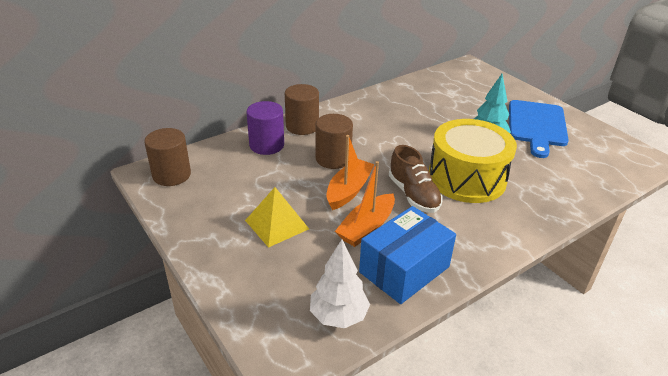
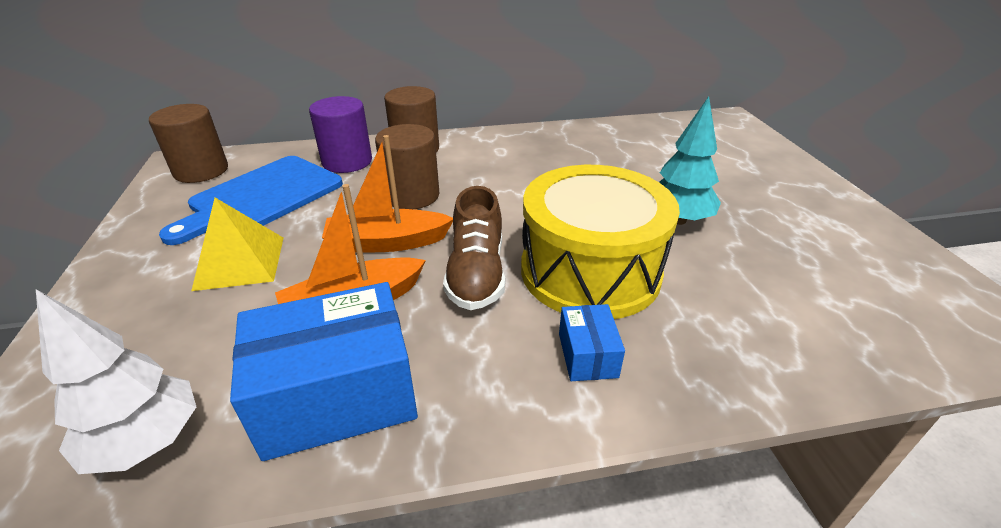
camera: 25 degrees right, 0 degrees up
(349, 190) = (387, 242): orange boat -> orange boat turned 150 degrees counterclockwise
(497, 218) = (587, 355): none -> blue box
(537, 125) = (787, 219): blue cutting board -> blue cutting board (262, 197)

